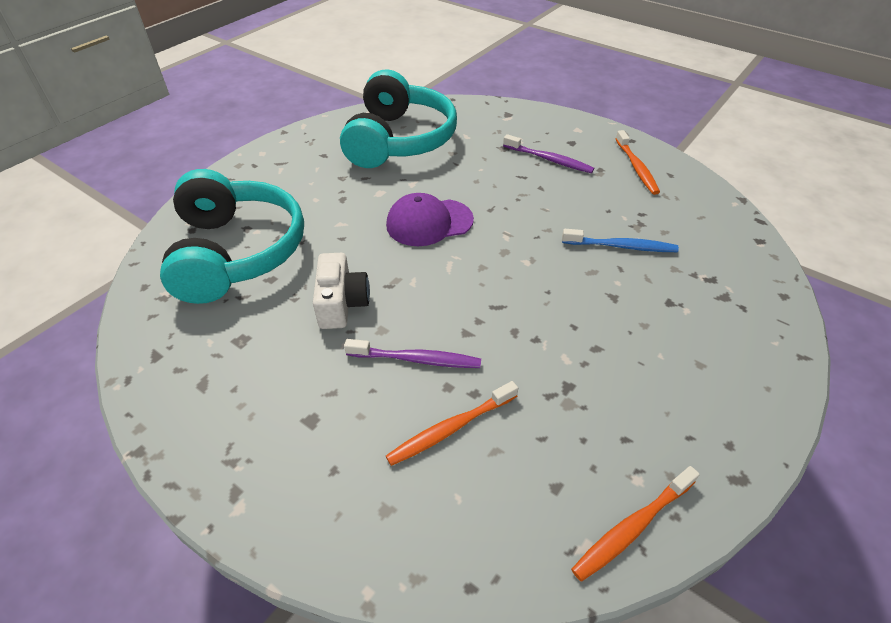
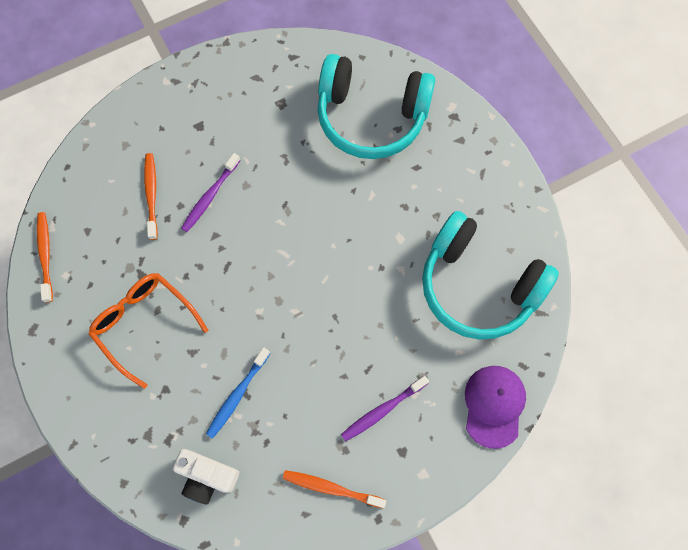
camera: 115 degrees right, 25 degrees up
(341, 303) = (283, 169): white camera -> white camera (207, 476)
(429, 222) = (341, 260): purple cap -> purple cap (494, 406)
(622, 353) = (144, 324): none -> orange glasses

